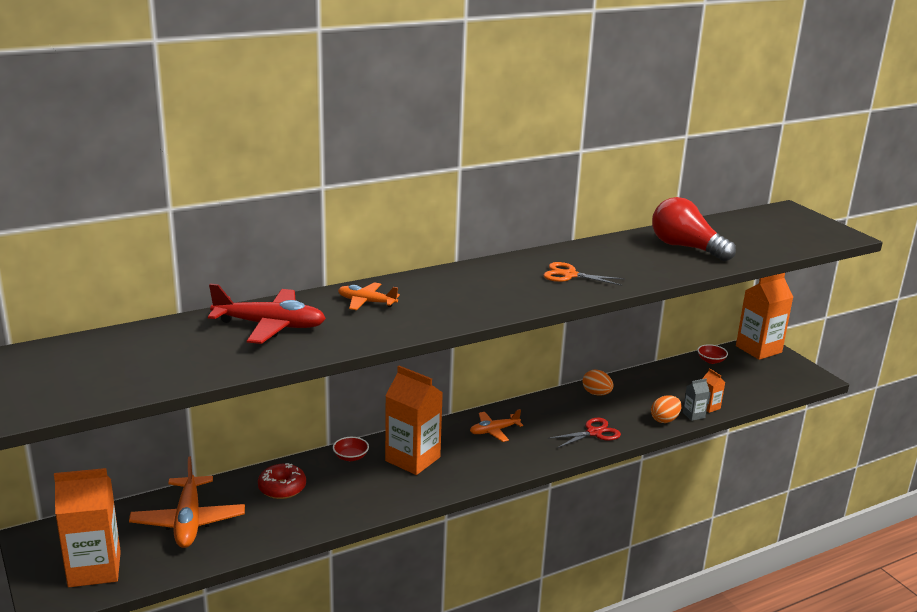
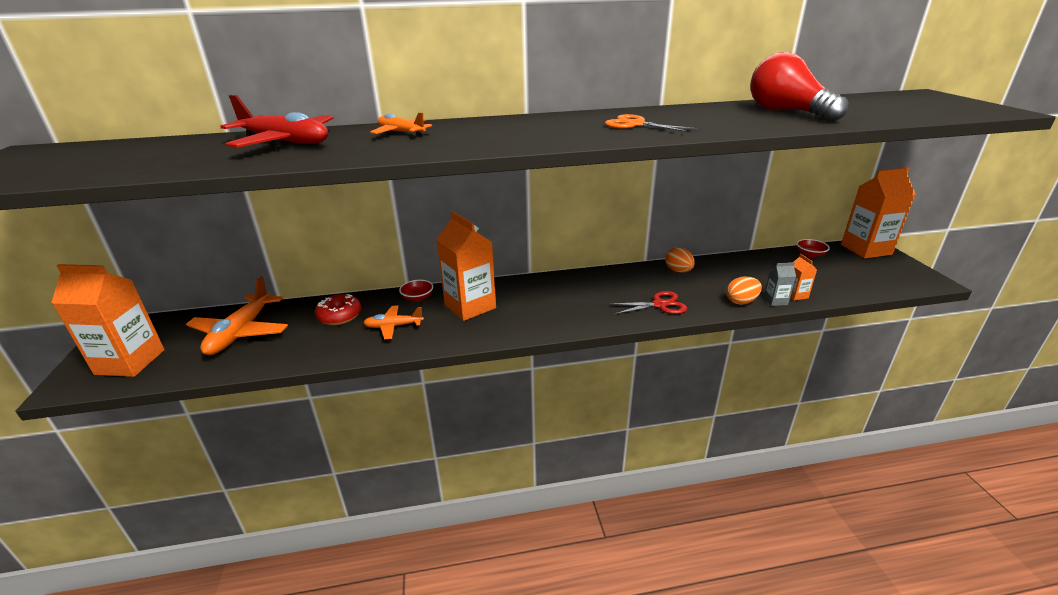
camera: 20 degrees right, 5 degrees up
(494, 431) = (561, 291): orange plane -> orange plane (393, 326)

